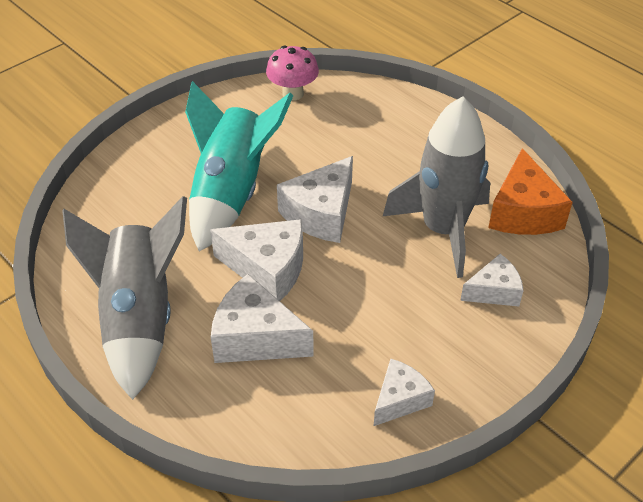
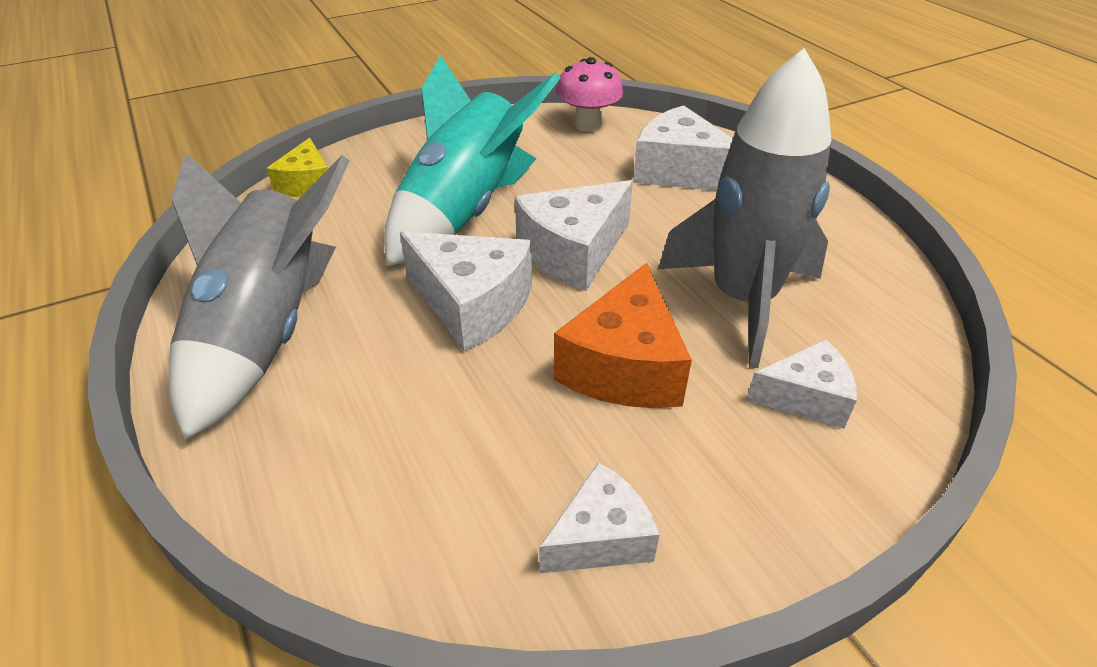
camera: 15 degrees right, 5 degrees down
(98, 190) = (307, 184): none -> yellow cheese
(255, 337) = (412, 391): white cheese -> white cheese (679, 171)
(523, 212) = (873, 298): orange cheese -> orange cheese (624, 366)

